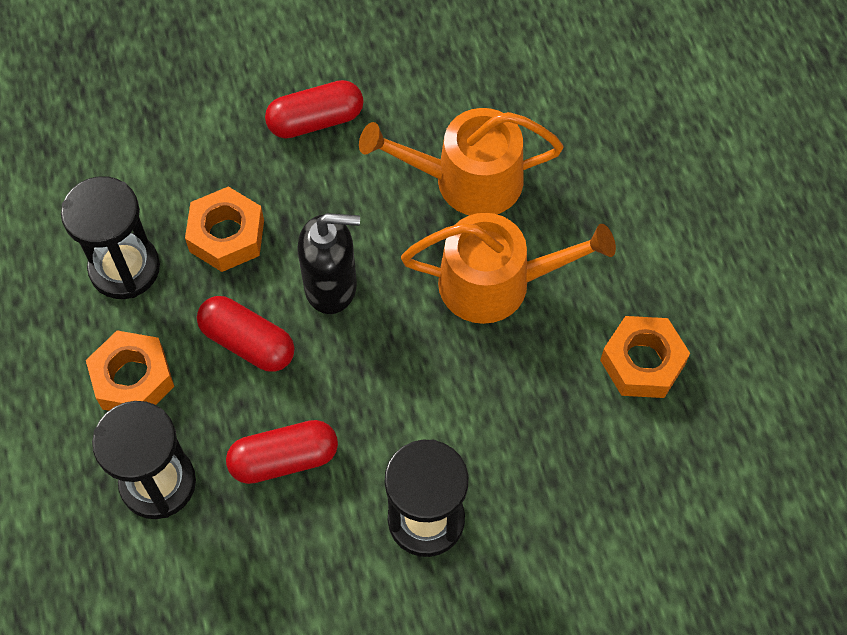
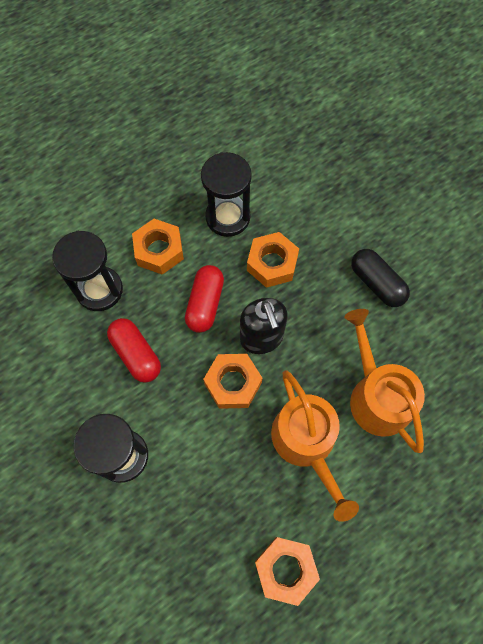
camera: 70 degrees right, 5 degrees up
(316, 120) = (376, 283): red capsule -> black capsule
(380, 344) = (233, 383): none -> orange nut

